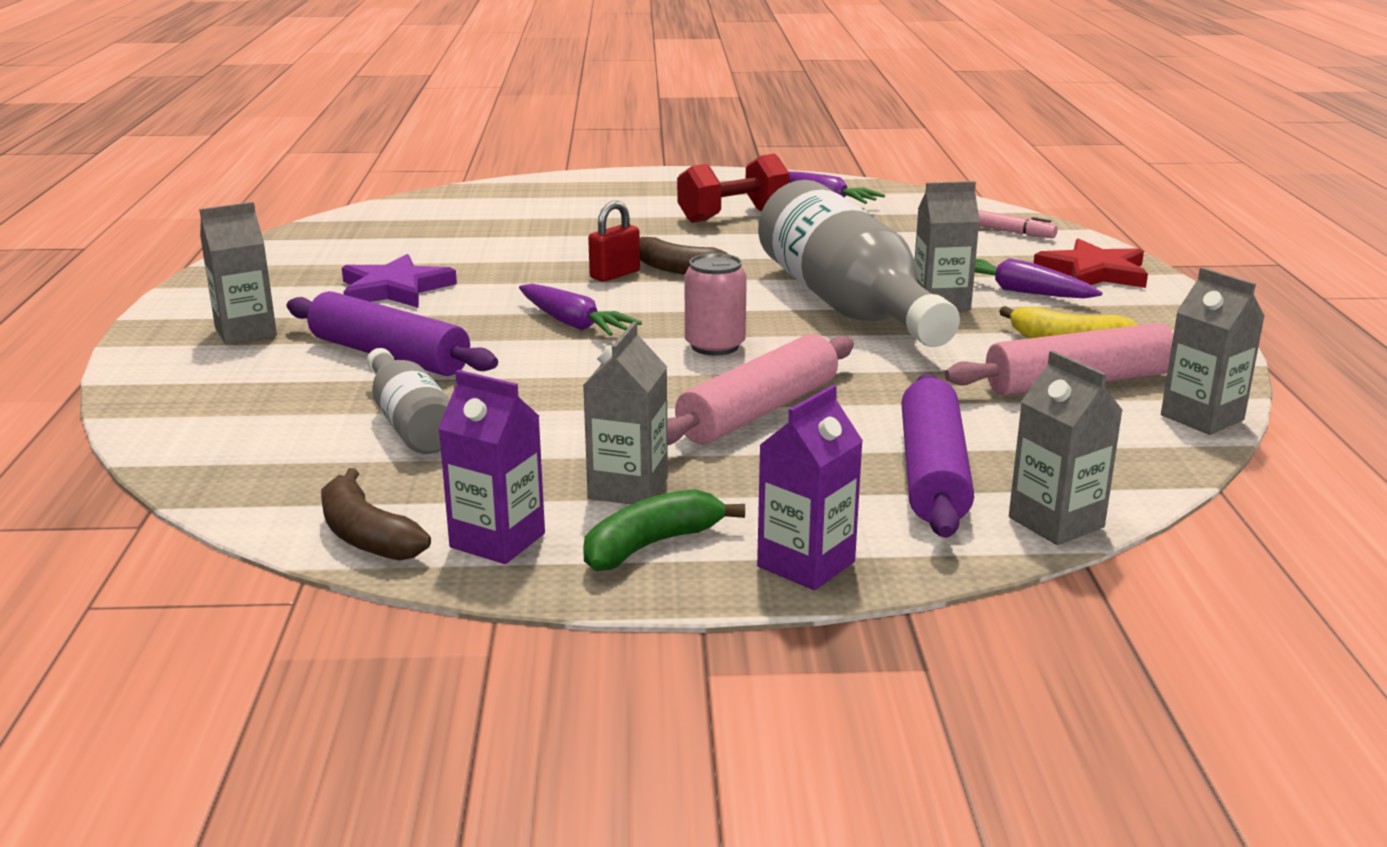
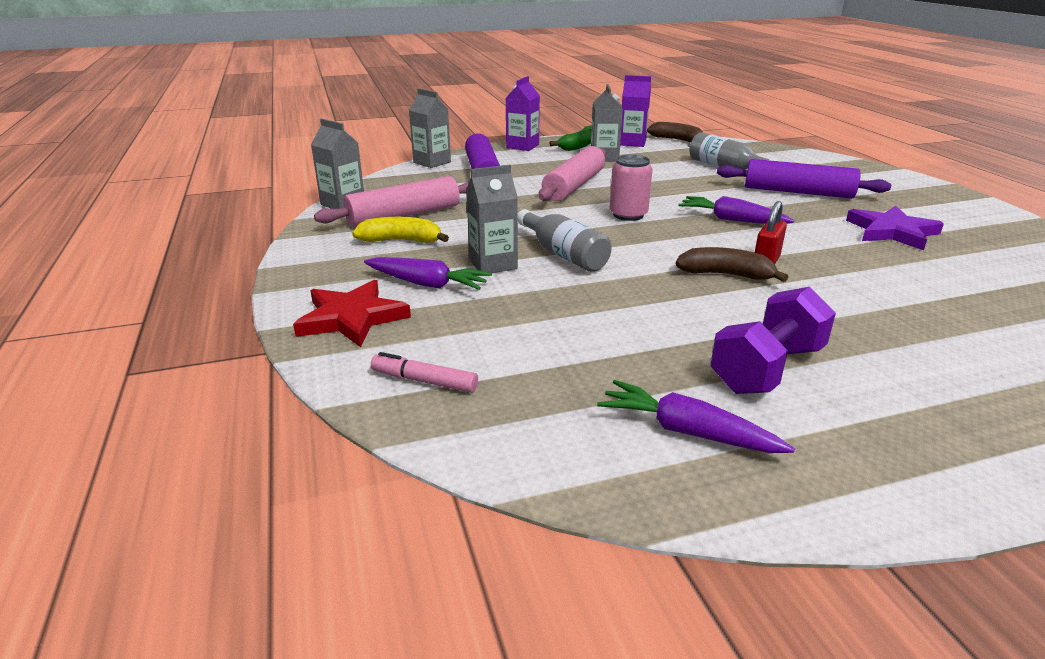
camera: 165 degrees right, 5 degrees up
(245, 332) = (902, 196): grey carton -> none
(733, 215) = (767, 369): red dumbbell -> purple dumbbell
(847, 305) = (563, 254): grey bottle -> grey bottle, size x0.51

